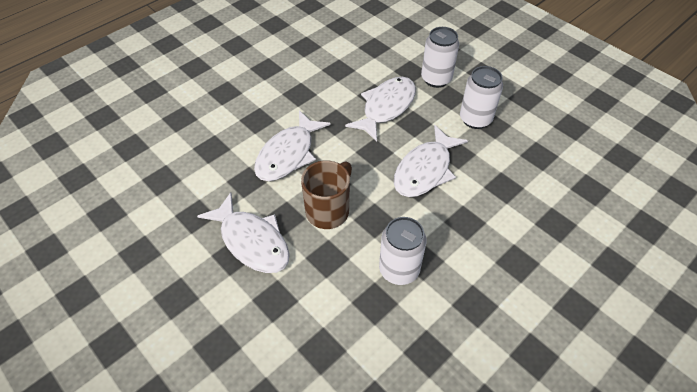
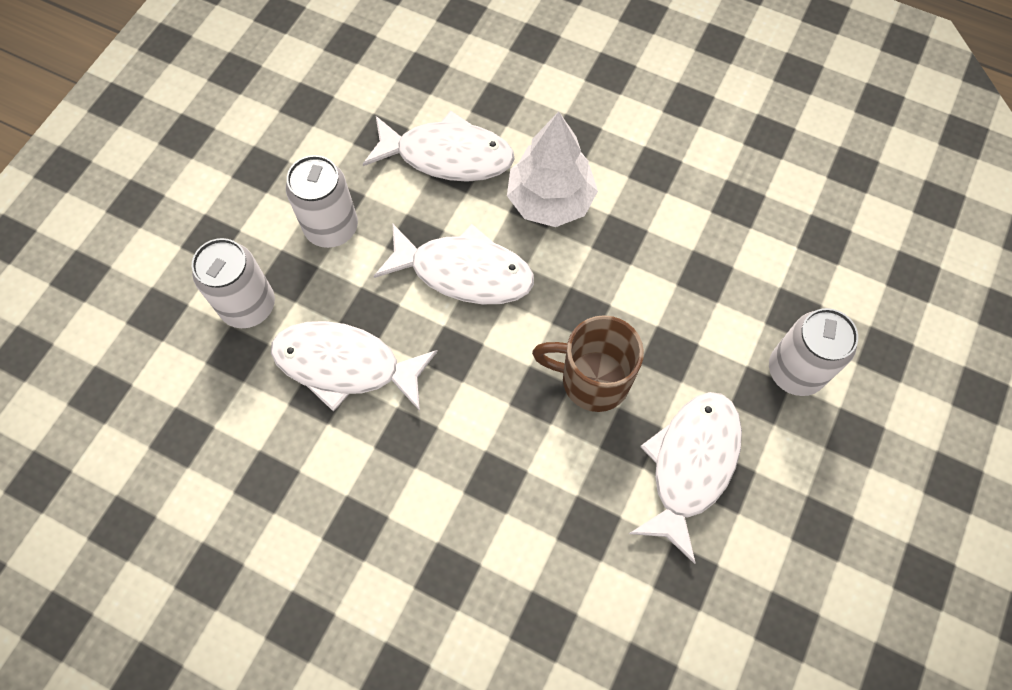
camera: 110 degrees left, 15 degrees up
(288, 154) = (508, 484): white fish -> white fish (447, 156)
(399, 270) = (646, 261): white can -> white can (795, 371)
(464, 229) = (550, 200): none -> white tree

